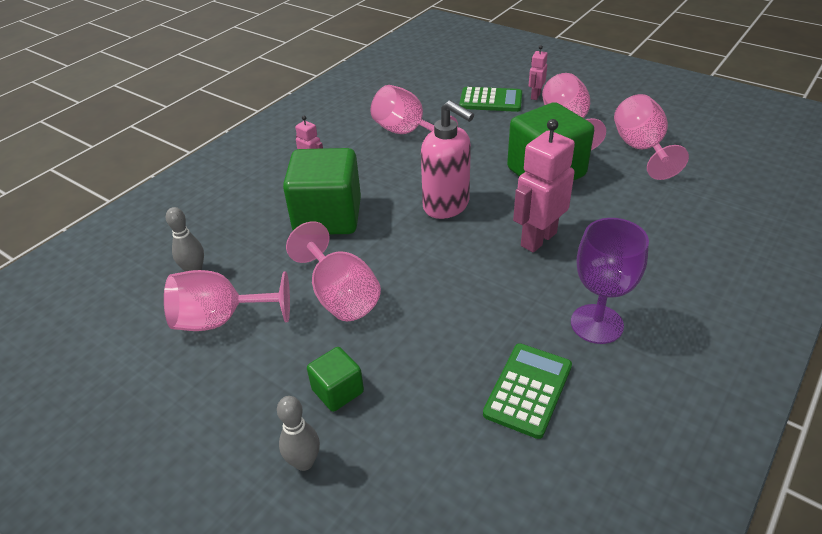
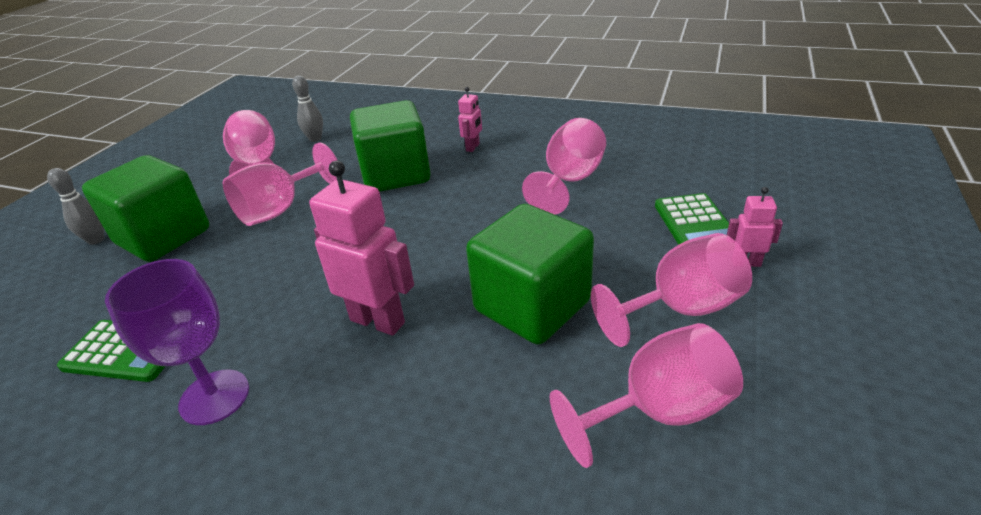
camera: 75 degrees right, 5 degrees down
(338, 391) = (163, 237): green cube -> green cube, size x2.06
(446, 206) = (431, 238): pink soap dispenser -> none

